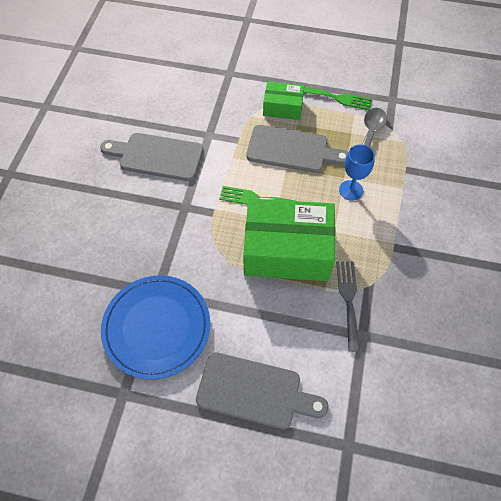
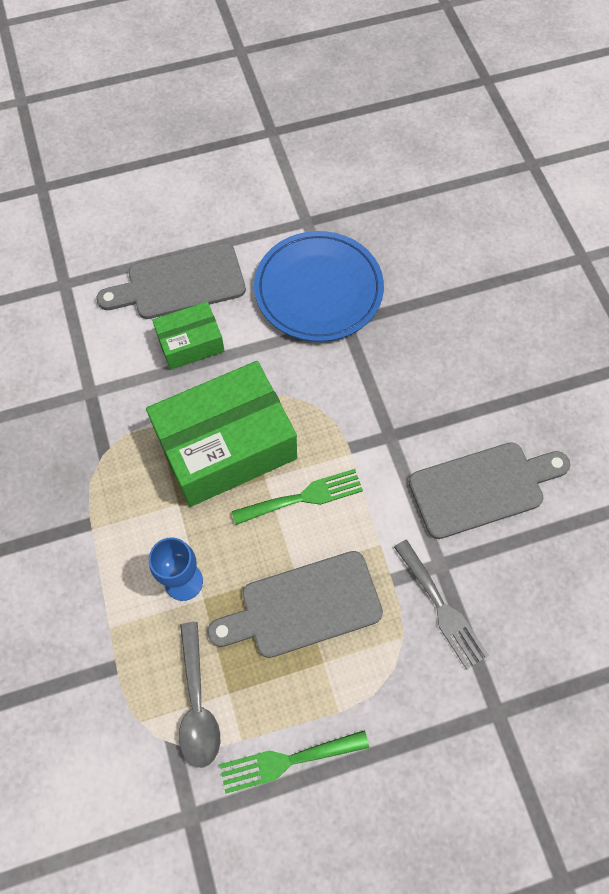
camera: 150 degrees right, 5 degrees up
(283, 107) = (364, 685): green box -> green box (190, 343)
(348, 300) = (122, 423): grey fork -> grey fork (441, 608)

